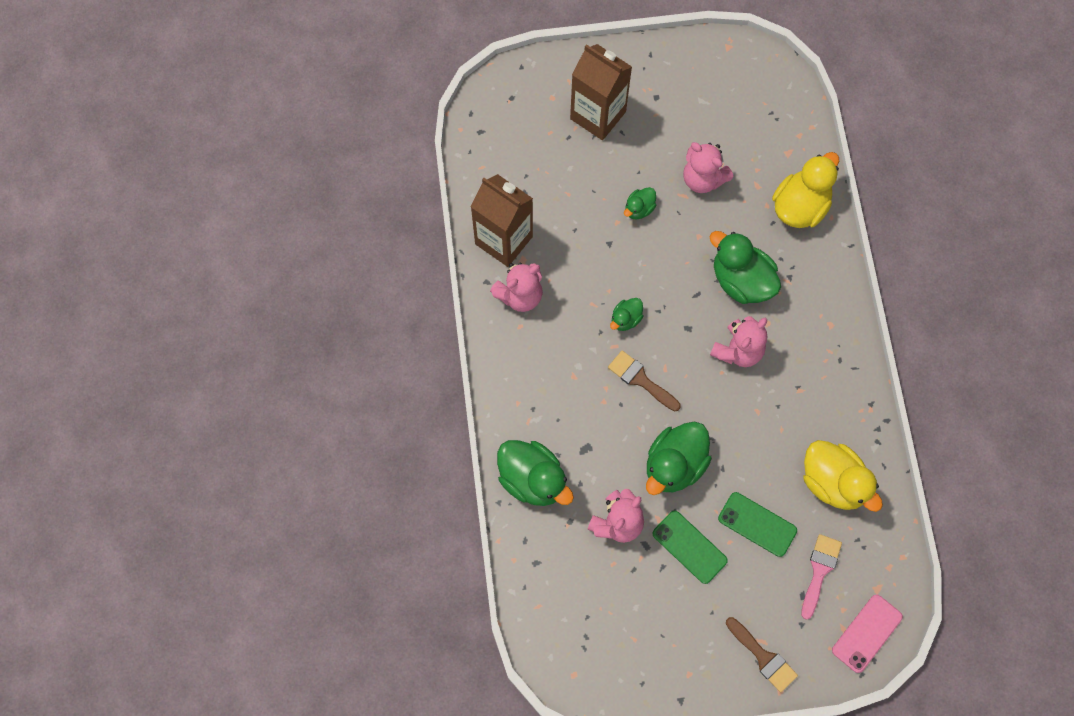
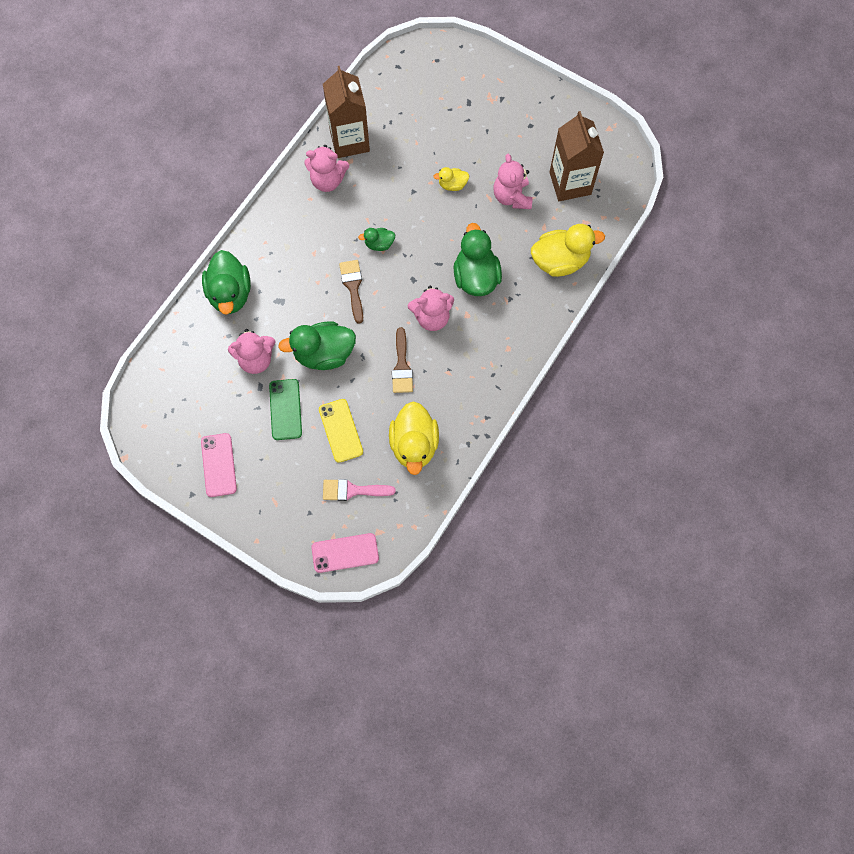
camera: 40 degrees right, 0 degrees up
(598, 115) = (481, 109): brown carton -> brown carton (570, 183)
(639, 209) = (452, 185): green duck -> yellow duck
(679, 651) = (218, 465): none -> pink phone
(757, 524) = (340, 430): green phone -> yellow phone
(763, 657) = (266, 512): brown brush -> brown brush (402, 366)
(819, 570) = (352, 490): pink brush -> pink brush turned 150 degrees counterclockwise

